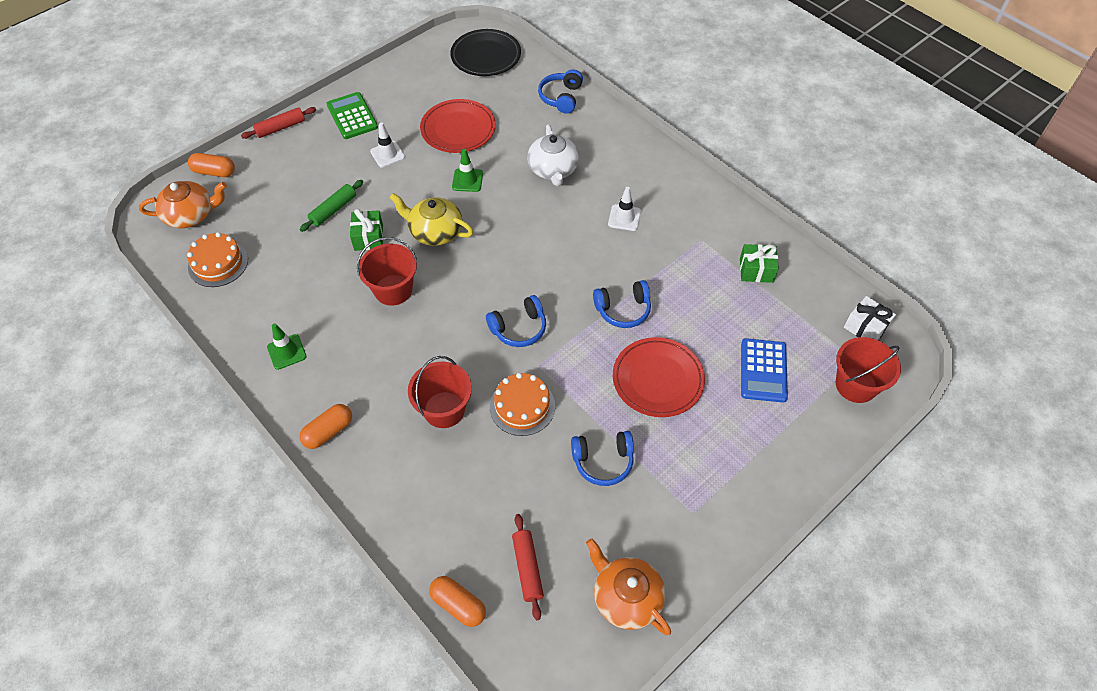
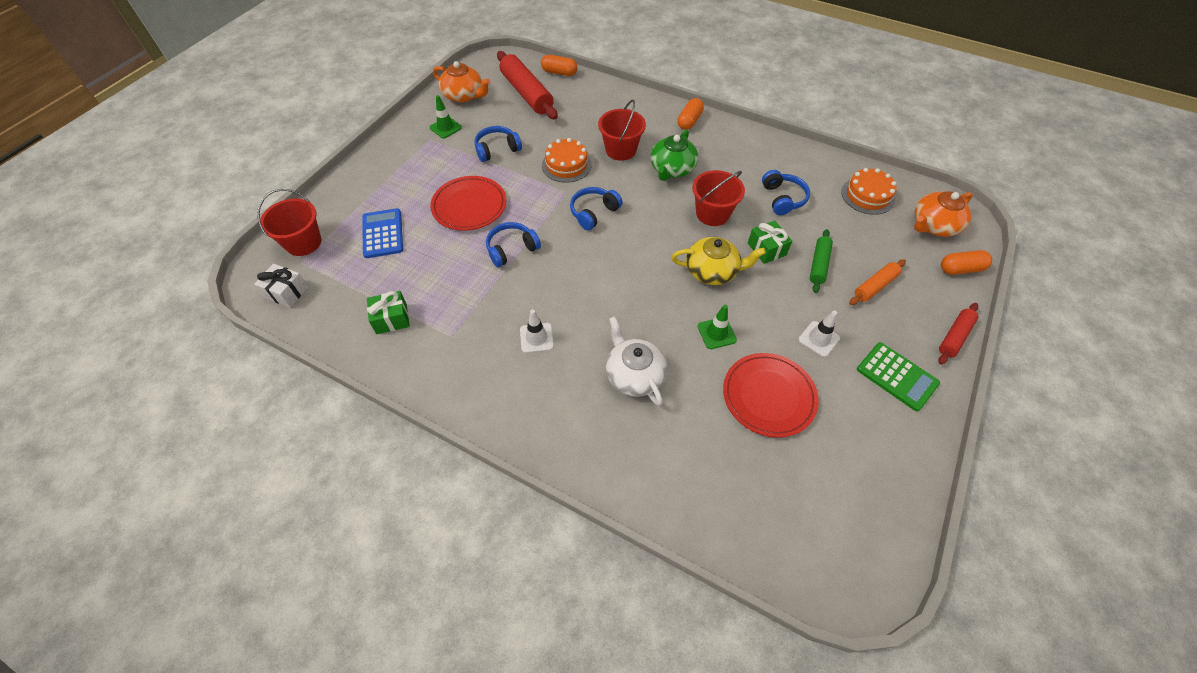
camera: 160 degrees right, 0 degrees up
(286, 352) = (756, 154): green traffic cone -> green traffic cone (445, 128)
(303, 179) = (875, 286): none -> orange rolling pin
(399, 360) = (672, 169): none -> green teapot
(486, 56) = (815, 539): black plate -> none
(528, 568) = (526, 93): red rolling pin -> red rolling pin, size x1.82
(561, 97) = (674, 491): blue headphones -> blue headphones (783, 198)

